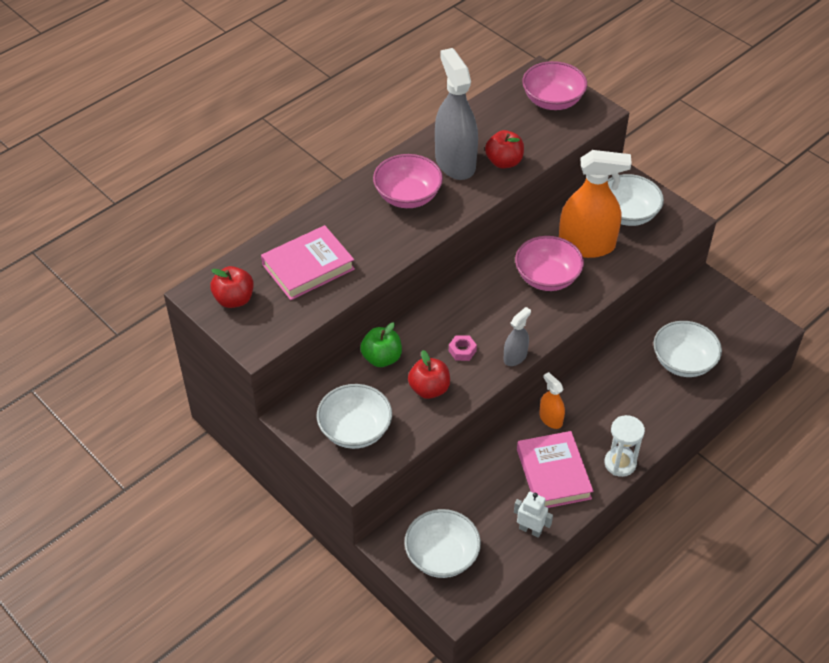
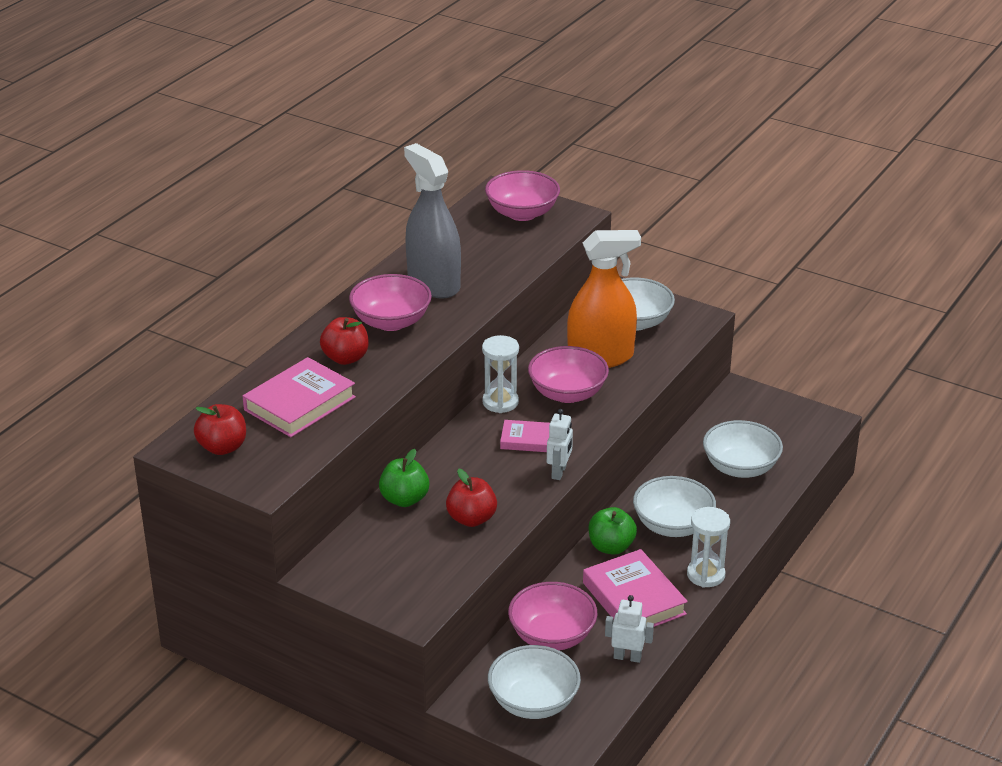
camera: 15 degrees left, 15 degrees down
(355, 430) = (399, 573): white bowl -> white bowl (672, 525)
(462, 351) = (496, 477): pink nut -> none
(476, 495) = (552, 636): none -> pink bowl
(489, 276) = (500, 402): none -> white hourglass
(498, 318) = (526, 440): none -> pink book
(504, 162) = (489, 275): red apple -> red apple (345, 358)
(515, 357) = (559, 472): grey spray bottle -> white robot
(550, 419) = (611, 547): orange spray bottle -> green apple

